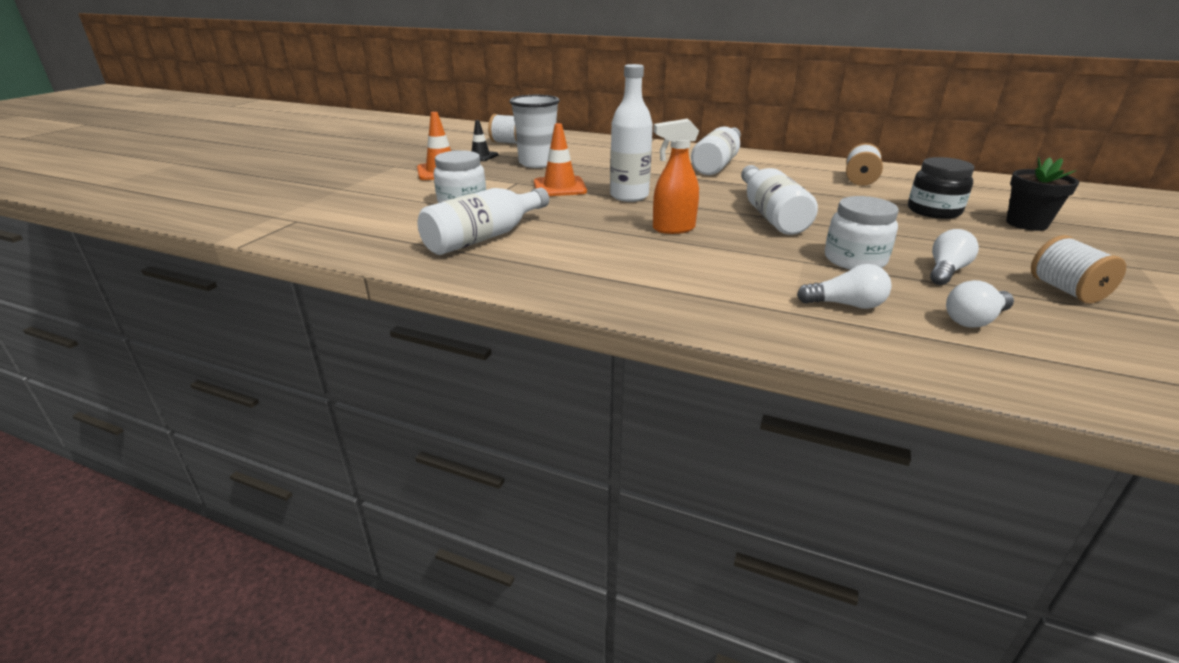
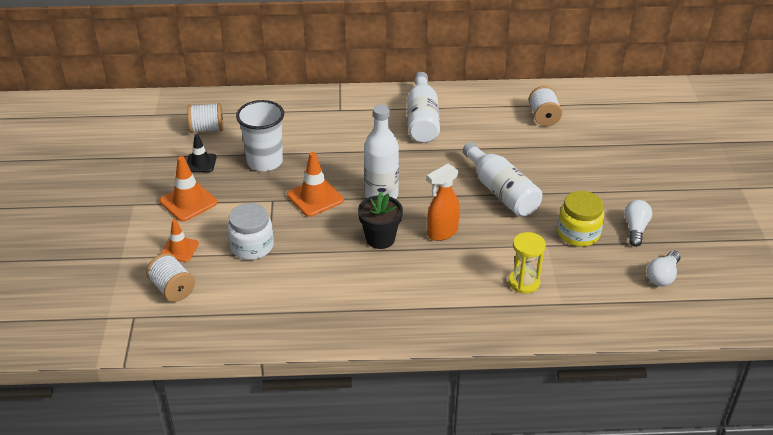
camera: 25 degrees left, 10 degrees up
(396, 193) = (179, 249): none -> orange traffic cone
(484, 237) = (311, 289): white bottle -> none
(747, 283) = (524, 282): none -> yellow hourglass
(846, 305) = (590, 285): white light bulb -> none
(854, 260) = (578, 234): white jar -> yellow jar
(933, 211) = (608, 152): black jar -> none
(1026, 224) = (670, 152): black flower pot -> black flower pot (380, 239)
(1066, 290) = (704, 228): white spool -> white spool (173, 289)

